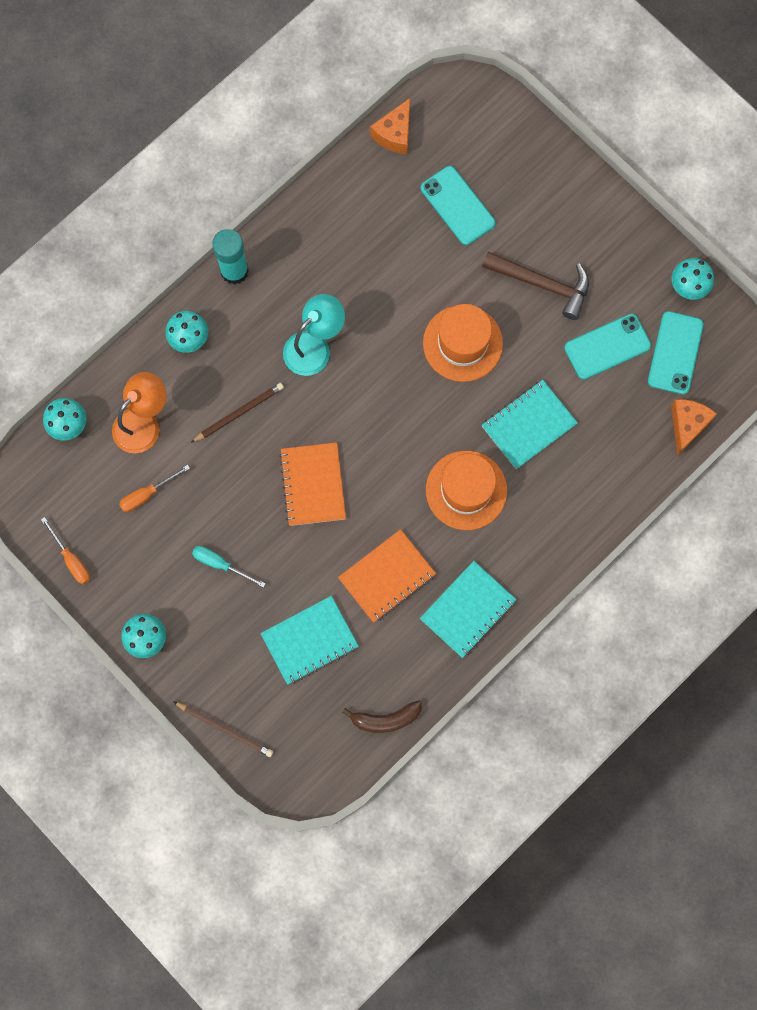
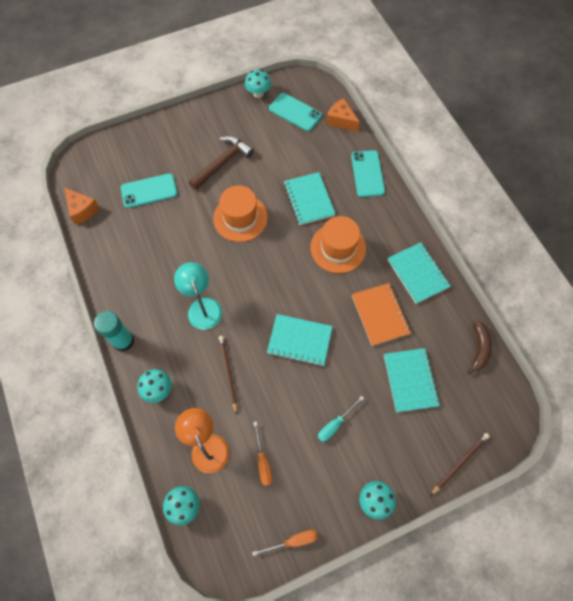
camera: 70 degrees left, 10 degrees down
(313, 485) = (299, 340): orange notebook -> turquoise notebook
(607, 346) = (276, 143): turquoise phone -> turquoise phone (367, 174)

